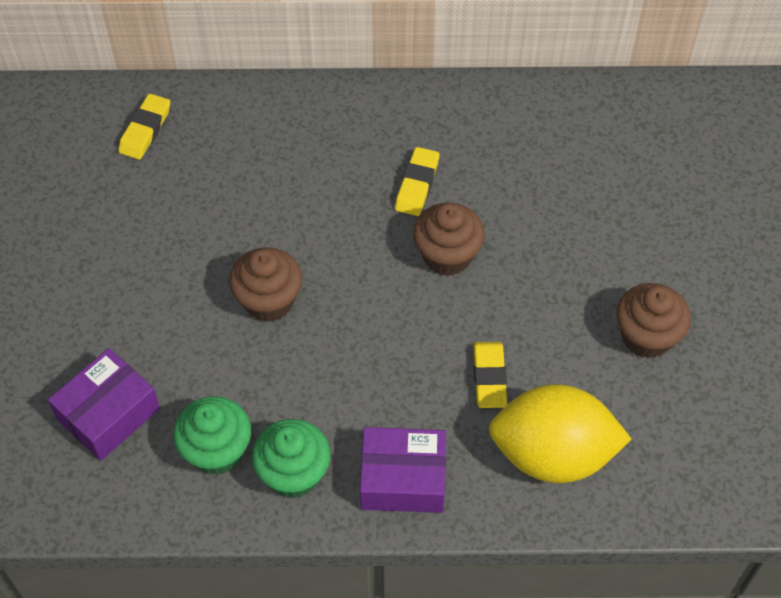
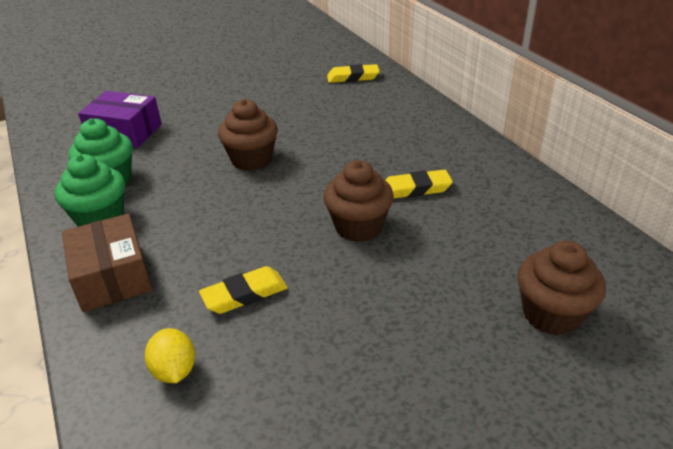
camera: 65 degrees right, 20 degrees down
(403, 479) = (112, 277): purple box -> brown box
(553, 454) = (174, 370): yellow lemon -> yellow lemon, size x0.44
(646, 336) = (367, 401): brown cupcake -> brown cupcake (551, 314)

